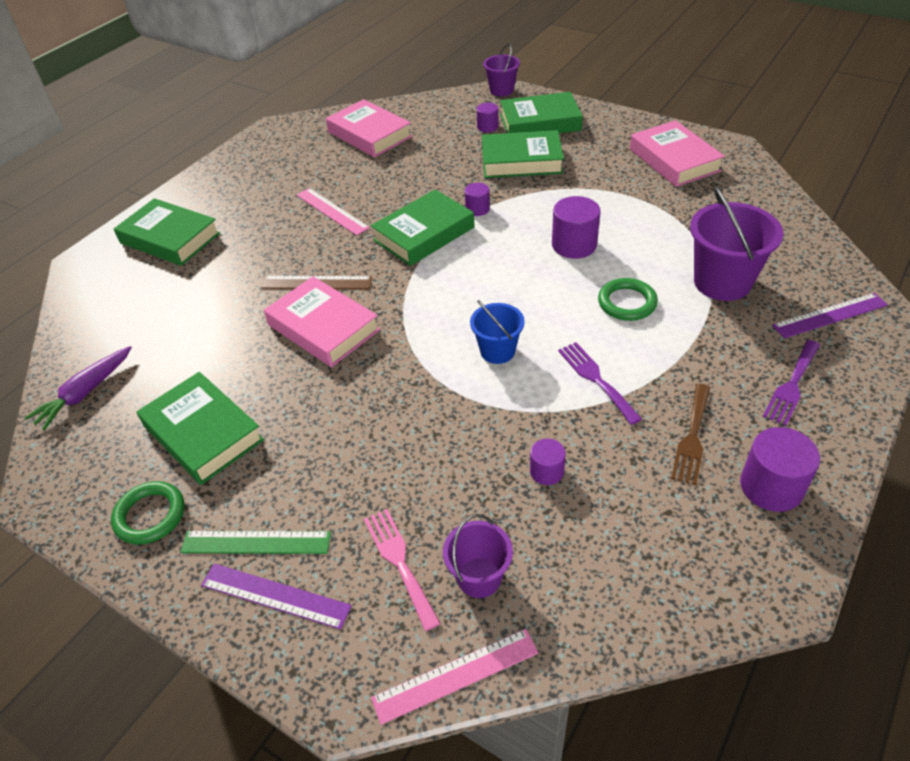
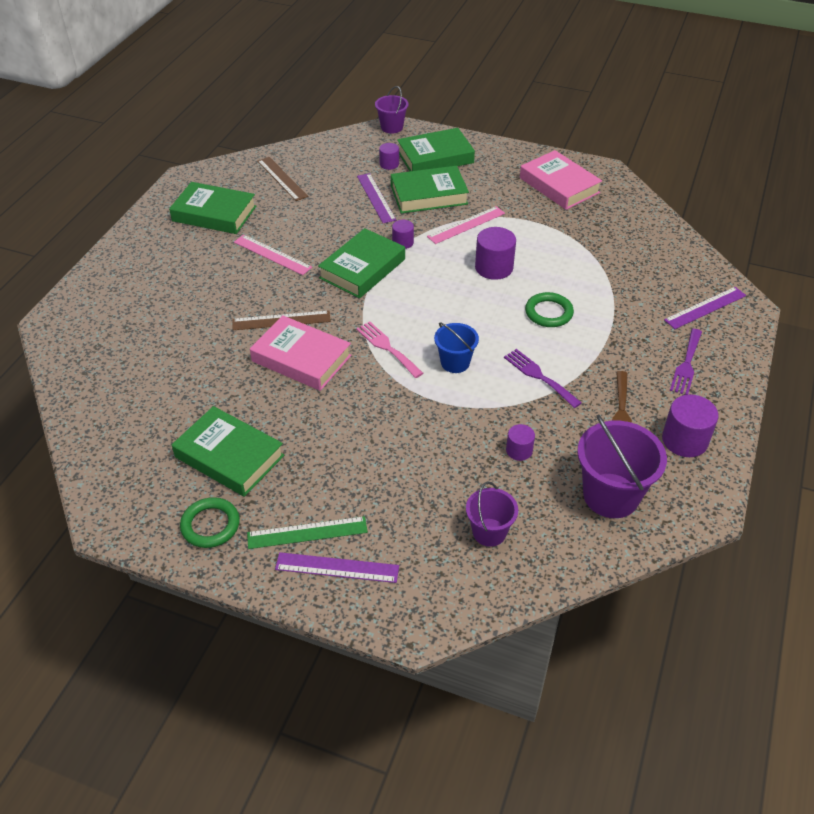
camera: 15 degrees left, 0 degrees up
(85, 393) = (108, 436): purple carrot -> none
(170, 238) = (128, 292): green book -> green book (214, 214)
(369, 134) = (282, 178): pink book -> brown ruler
(399, 562) = (425, 530): pink fork -> pink fork (387, 347)
(456, 675) = (491, 599): pink ruler -> pink ruler (466, 225)
(462, 160) = (376, 198): none -> purple ruler
(722, 282) = (619, 288): purple bucket -> purple bucket (611, 495)

